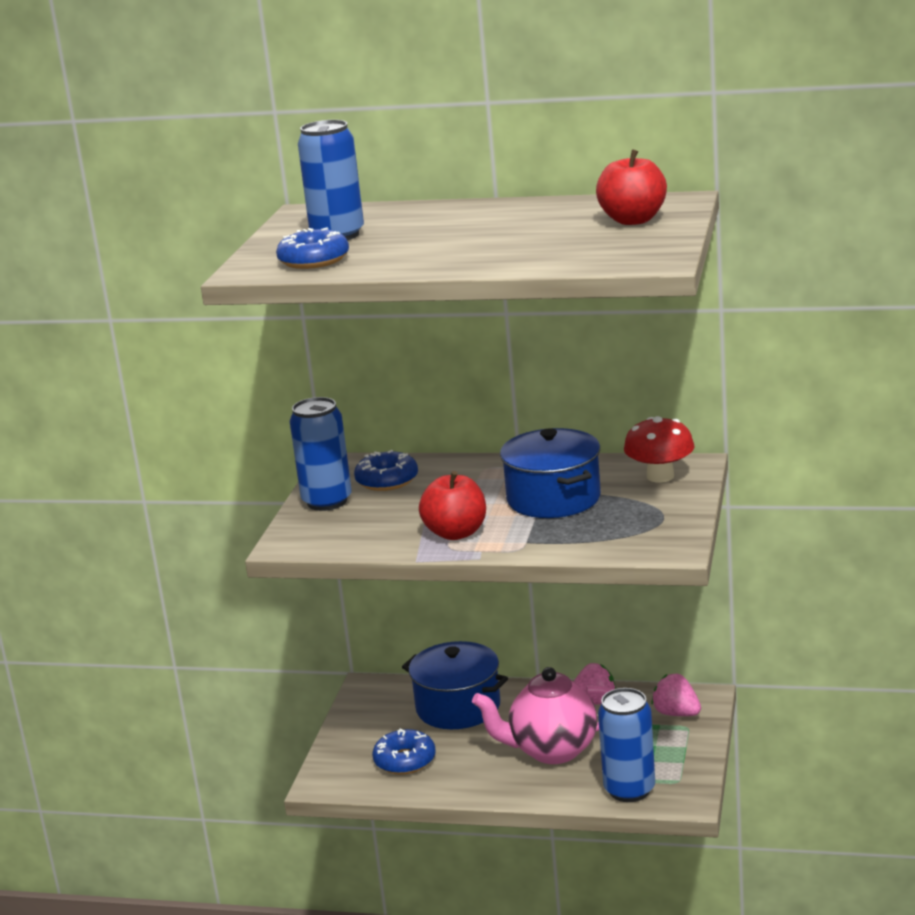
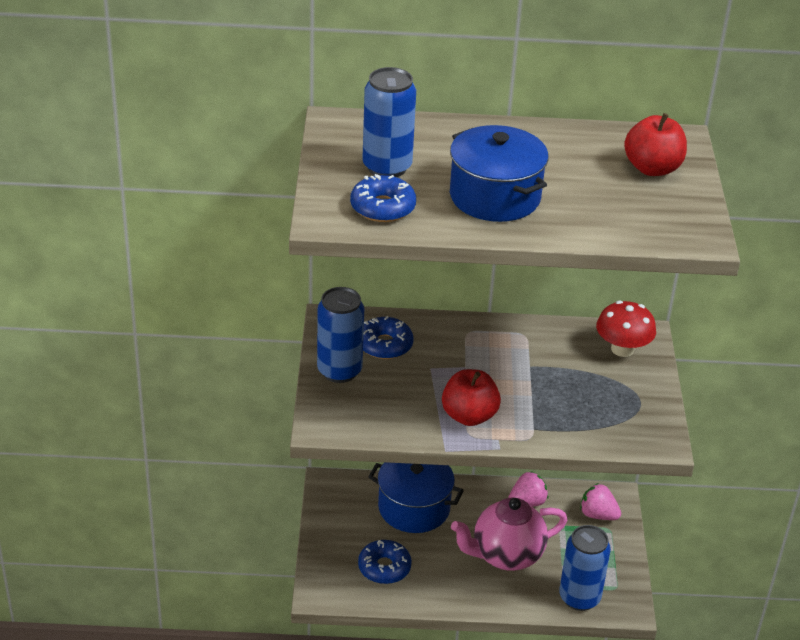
camera: 15 degrees left, 15 degrees up
(553, 499) = (540, 374): blue pot -> blue pot (495, 197)

